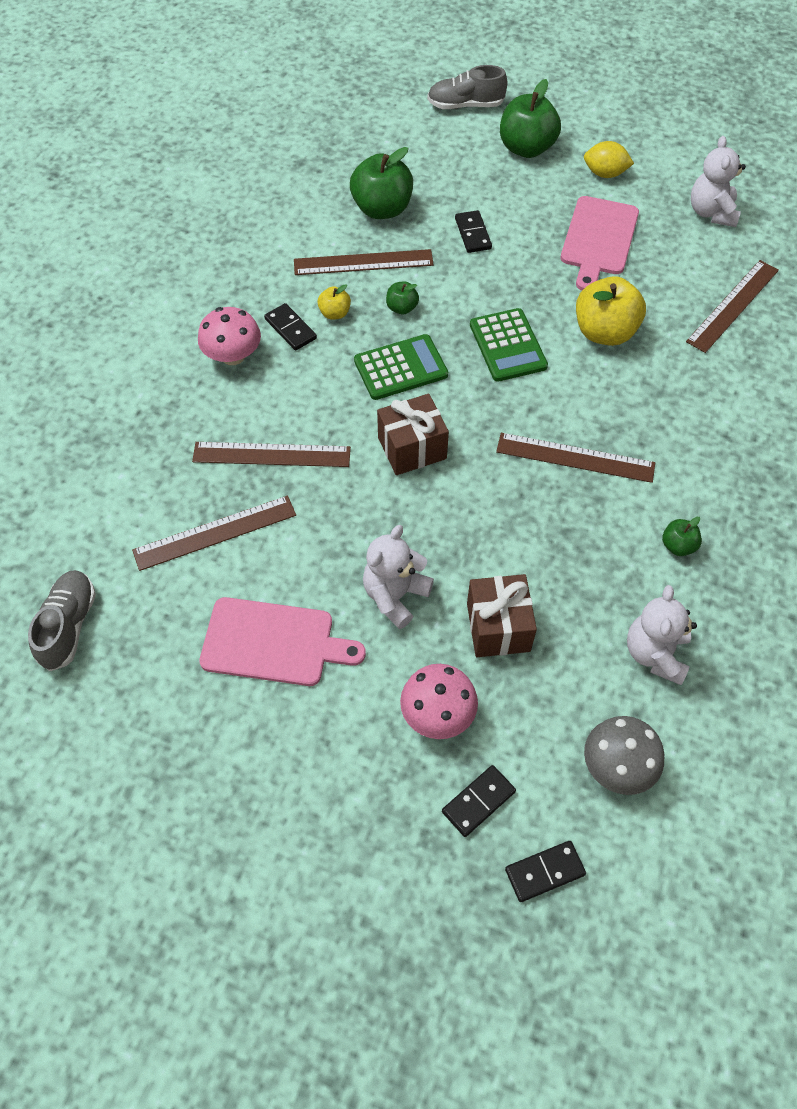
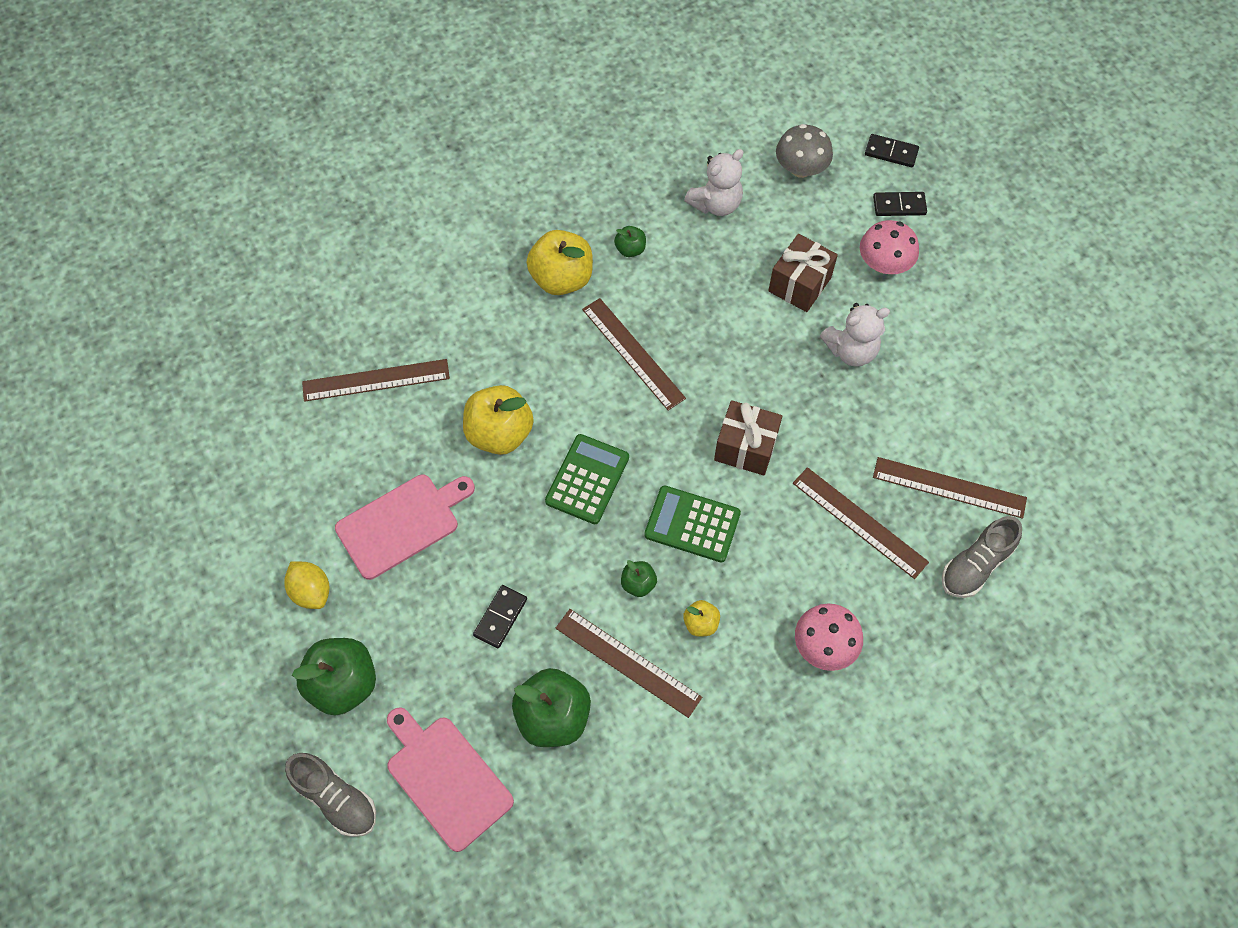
camera: 140 degrees left, 5 degrees up
(68, 626) = (1103, 491): grey shoe -> grey shoe (976, 565)
(274, 642) = (959, 378): pink cutting board -> pink cutting board (446, 778)
(290, 329) = (753, 636): black domino -> none
(701, 476) = (561, 278): none -> yellow apple
(711, 212) = (278, 475): white teddy bear -> none

